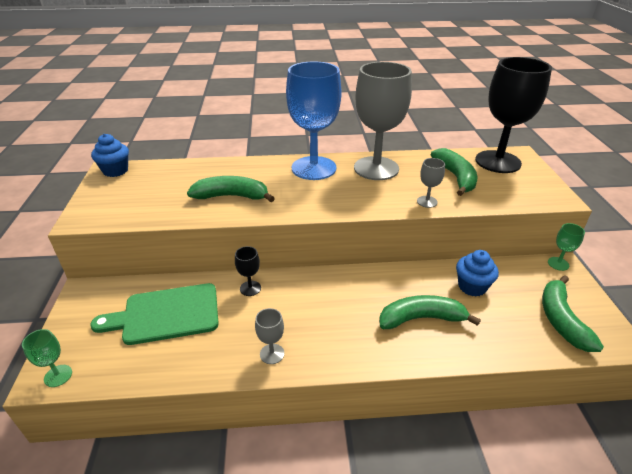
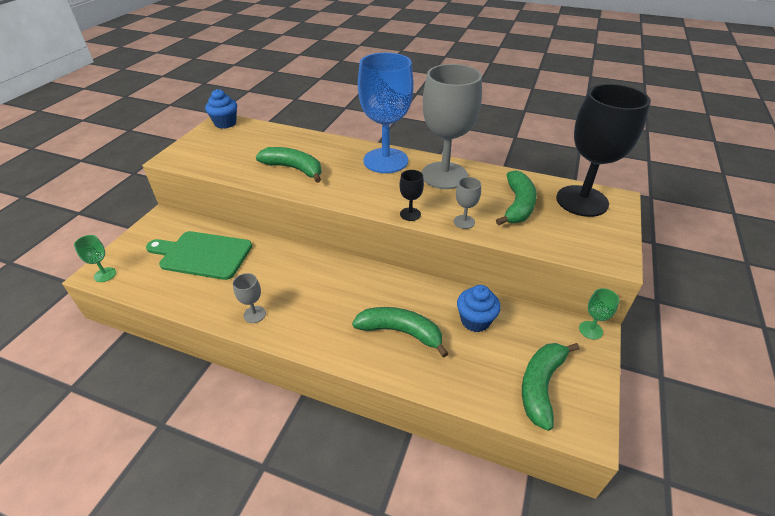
camera: 25 degrees right, 5 degrees up
(250, 288) = (278, 255): black goblet -> black goblet (410, 214)

